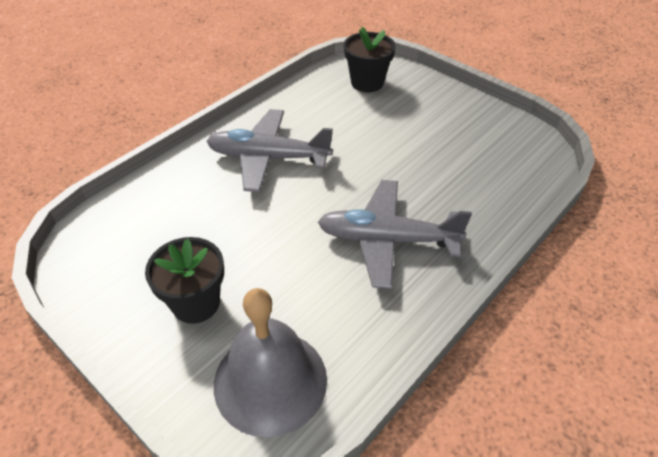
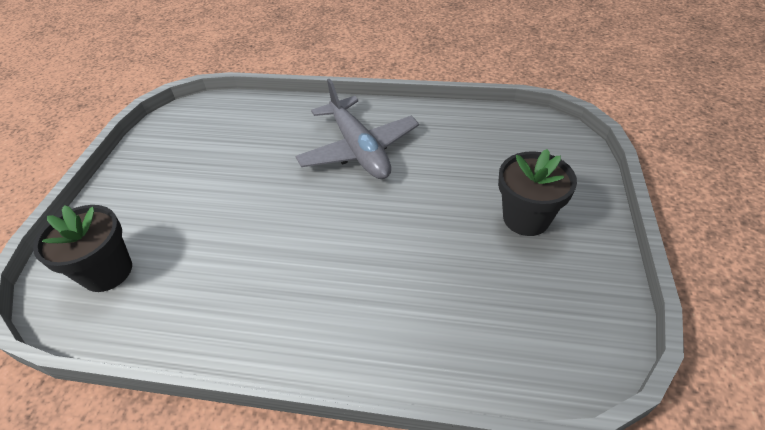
camera: 120 degrees left, 0 degrees up
(268, 158) = (314, 282): grey plane -> none
(270, 381) = (529, 146): grey bell -> none

